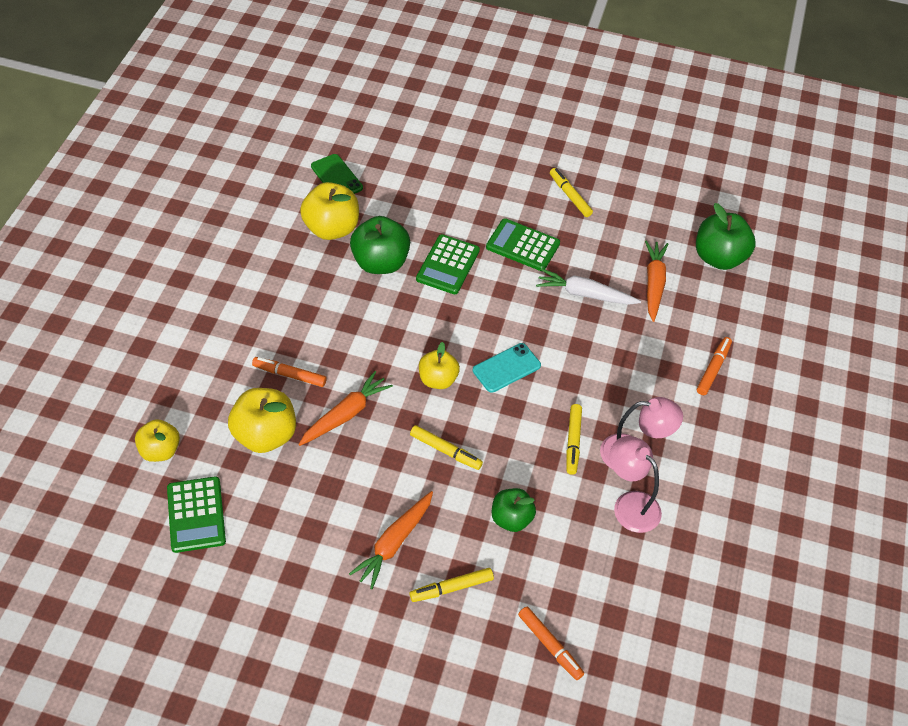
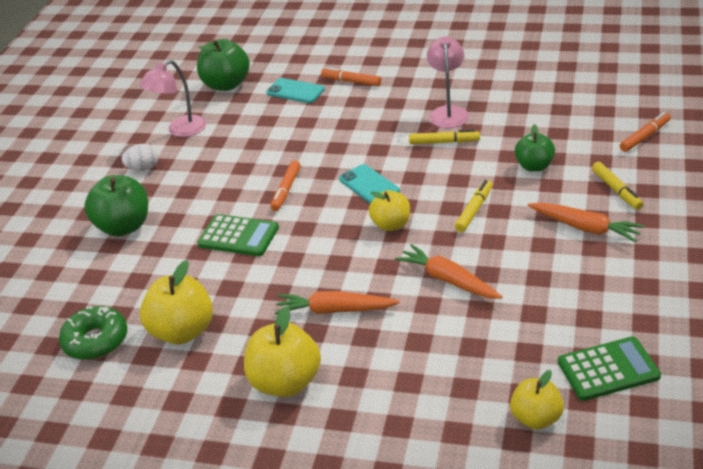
camera: 85 degrees left, 15 degrees down
(265, 435) = (490, 335): yellow apple -> yellow apple (286, 382)
(289, 375) = (405, 330): orange marker -> orange marker (286, 190)
(336, 177) = (96, 341): green phone -> green donut
(380, 263) = (236, 285): green apple -> green apple (124, 227)
(522, 245) = (211, 191): green calculator -> none
(570, 196) = (143, 168): yellow marker -> white egg
(585, 294) = (273, 149): white carrot -> none
(629, 504) = (498, 111): pink lamp -> pink lamp (180, 130)
(653, 284) = (258, 114): orange carrot -> orange carrot (335, 310)
(698, 317) = (295, 91): none -> turquoise phone

